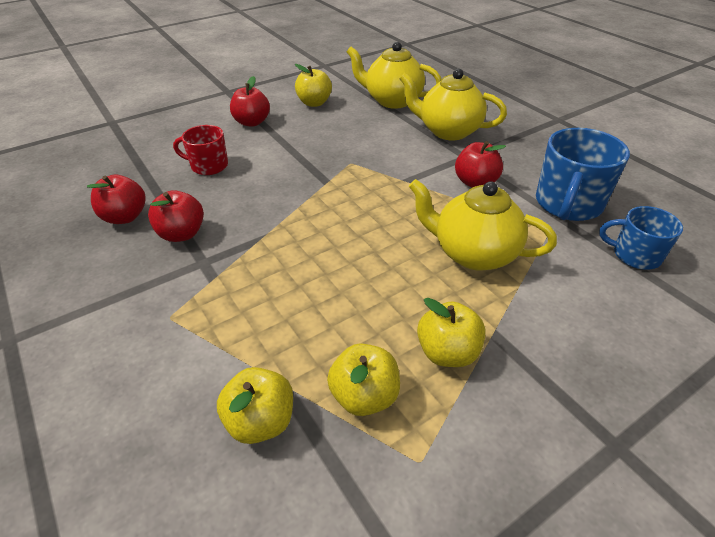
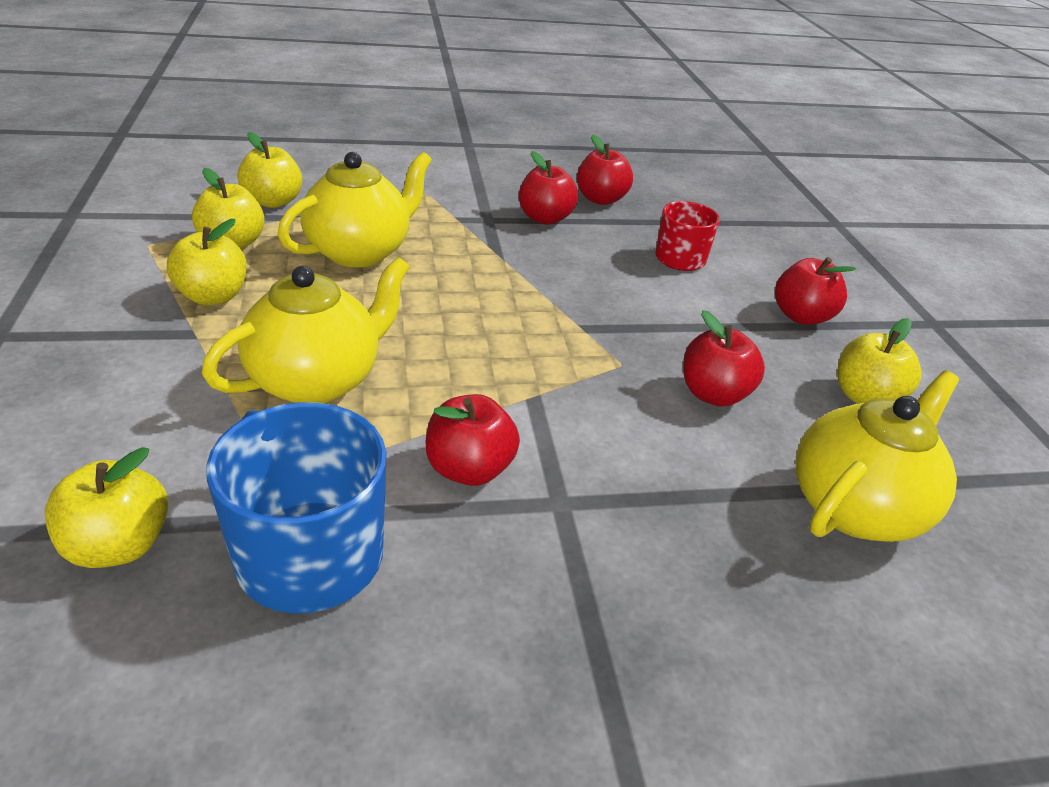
camera: 110 degrees right, 5 degrees down
(350, 135) = (713, 394): none -> red apple
(448, 131) = (675, 528): yellow teapot -> yellow teapot (360, 251)
(635, 255) = (118, 545): blue mug -> yellow apple

